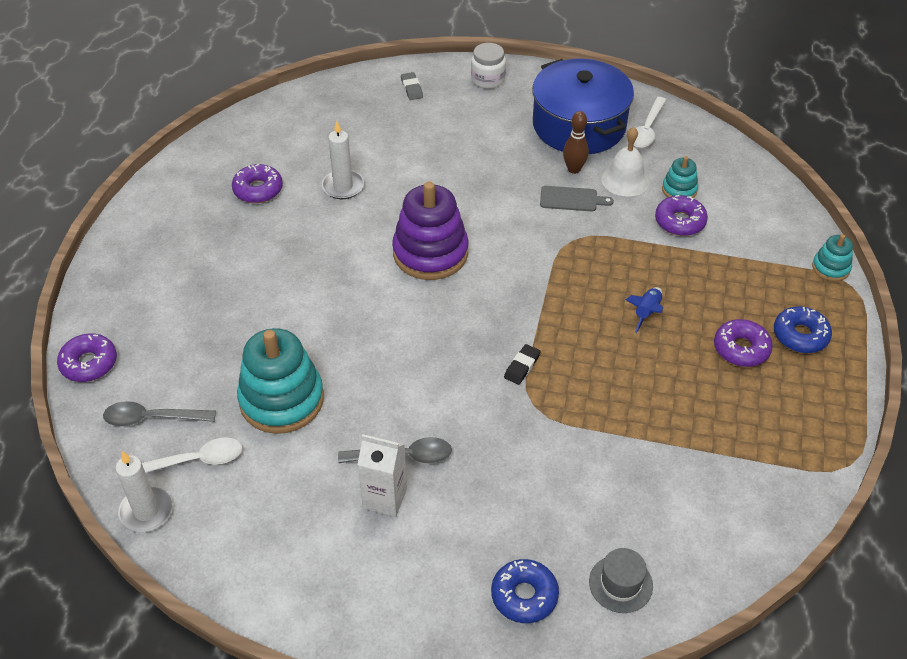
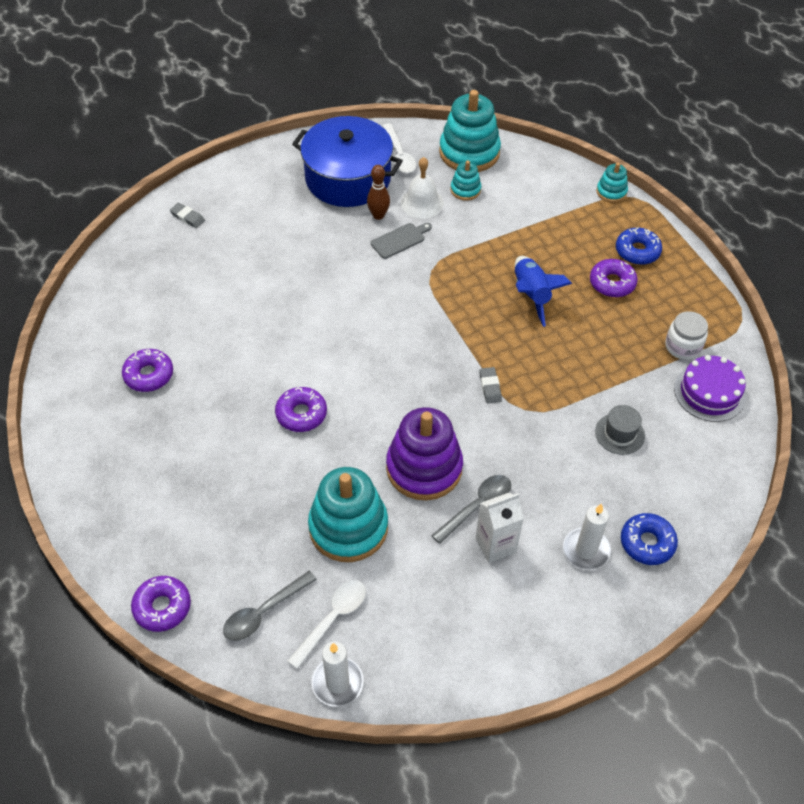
camera: 40 degrees left, 5 degrees up
(343, 186) = (217, 331): white candle -> white candle (586, 550)
(430, 253) = (340, 343): purple stacking toy -> purple stacking toy (424, 468)
(488, 79) = (241, 177): white jar -> white jar (683, 346)
(522, 366) = (490, 387): black eraser -> grey eraser
(620, 584) = (693, 491): grey hat -> grey hat (619, 433)
(646, 312) = (531, 295): blue rocket -> blue rocket, size x1.67
(680, 222) = (488, 214): purple donut -> purple donut (301, 414)
(718, 160) = (469, 152): none -> turquoise stacking toy
(738, 508) = (709, 392): none -> purple cake

